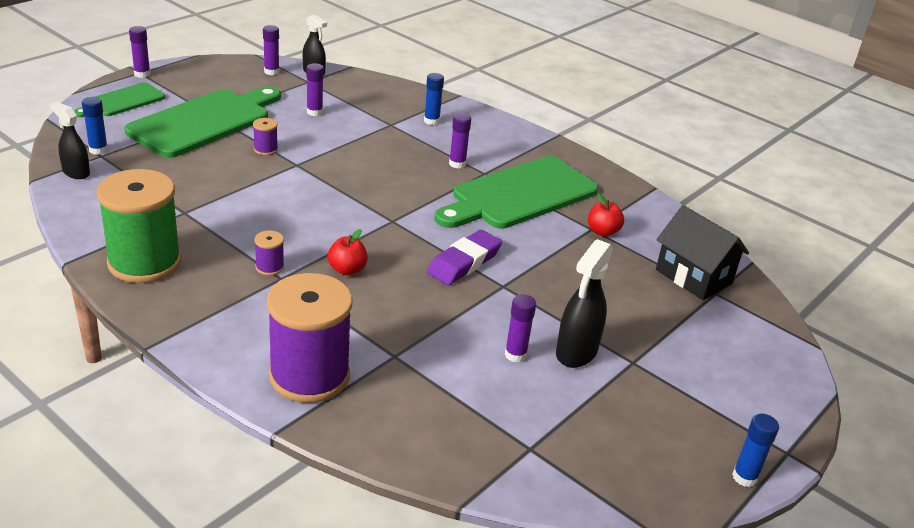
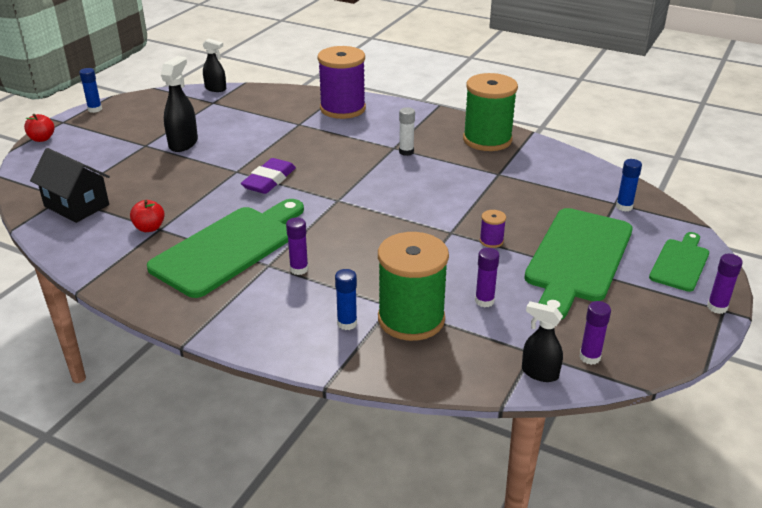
camera: 170 degrees right, 0 degrees up
(76, 172) = (612, 185): black spray bottle -> black spray bottle (216, 89)
(269, 267) = (406, 152): purple spool -> white glue stick
(347, 270) = (353, 160): red apple -> red apple (42, 139)
(380, 114) = (411, 319): none -> green spool
(515, 355) = (224, 136): purple glue stick -> none

